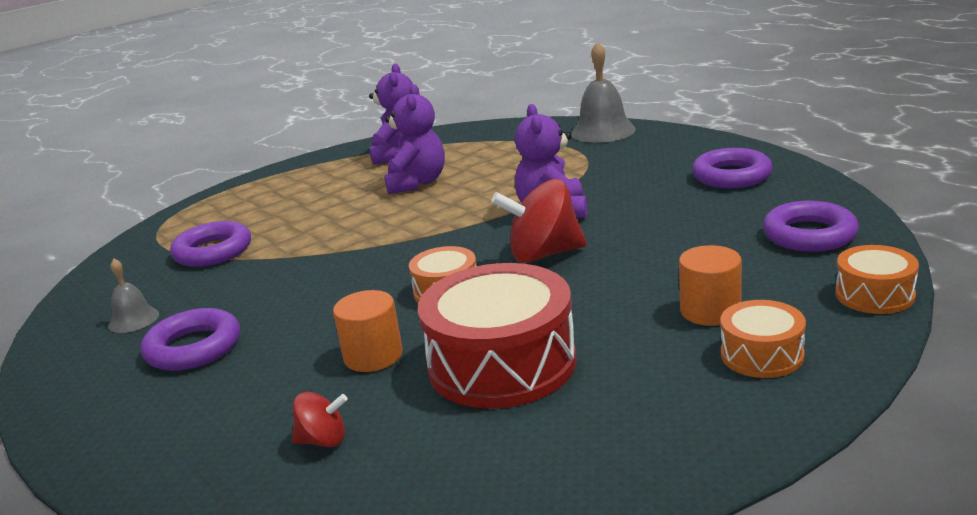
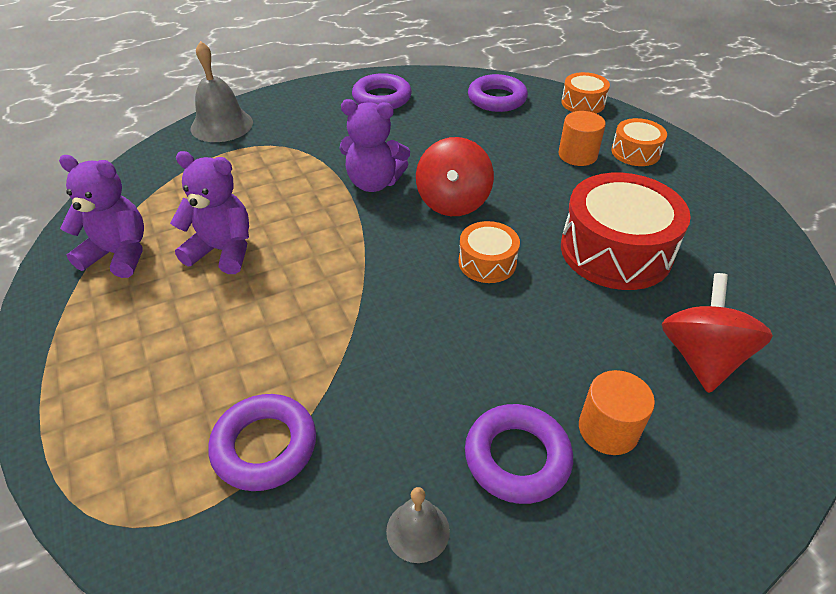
camera: 80 degrees left, 20 degrees up
(323, 440) = (701, 358): red spinning top -> red spinning top, size x1.90
(373, 356) = (581, 318): orange cylinder -> orange cylinder (608, 429)

